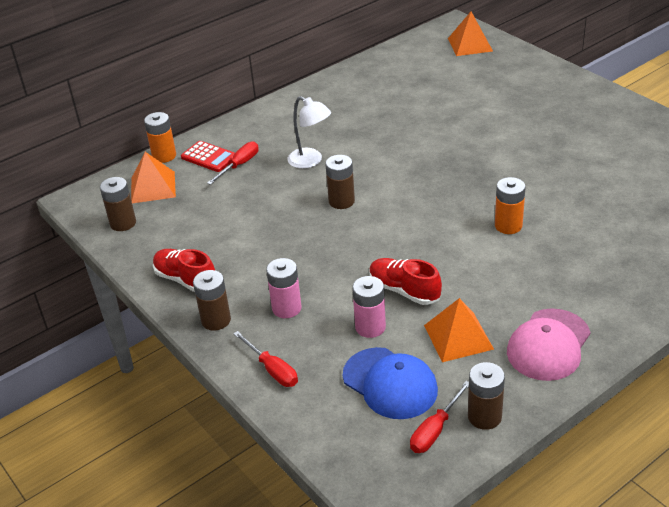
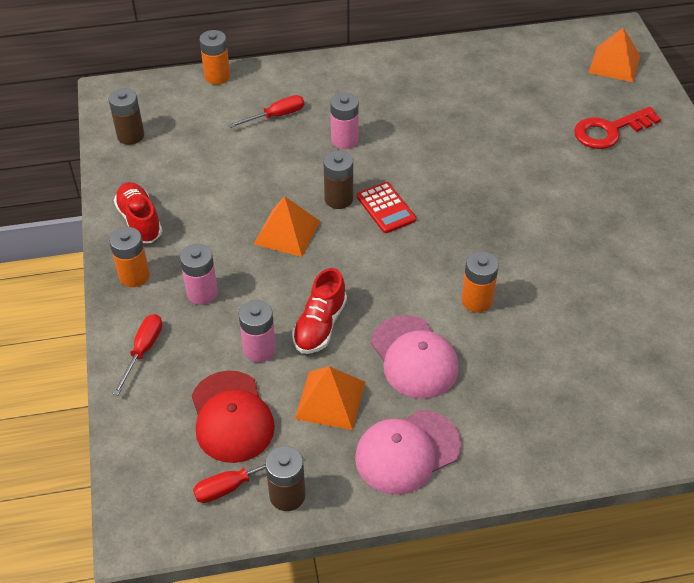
camera: 25 degrees right, 10 degrees up
(153, 187) = (183, 107): orange pyramid -> orange pyramid (287, 232)
(209, 157) = (255, 95): red calculator -> red calculator (386, 208)
(216, 320) = (134, 276): brown battery -> orange battery
(272, 370) = (143, 351): red screwdriver -> red screwdriver turned 150 degrees counterclockwise
(310, 161) = (344, 140): white lamp -> pink battery
(390, 383) = (231, 417): blue cap -> red cap
(404, 290) = (320, 325): red shoe -> red shoe turned 135 degrees counterclockwise
(496, 281) = (414, 357): none -> pink cap
(504, 86) = (609, 131): none -> red key

